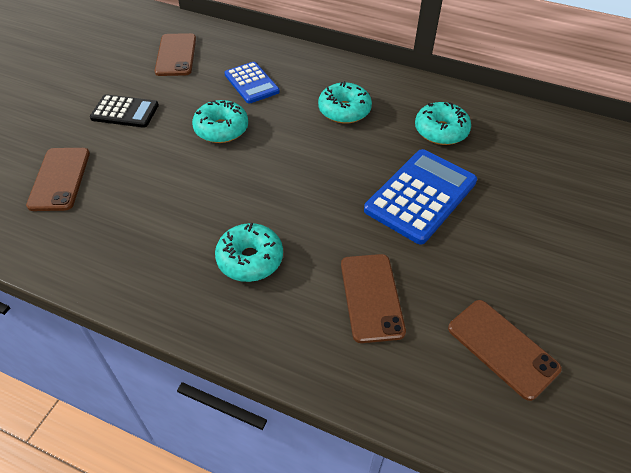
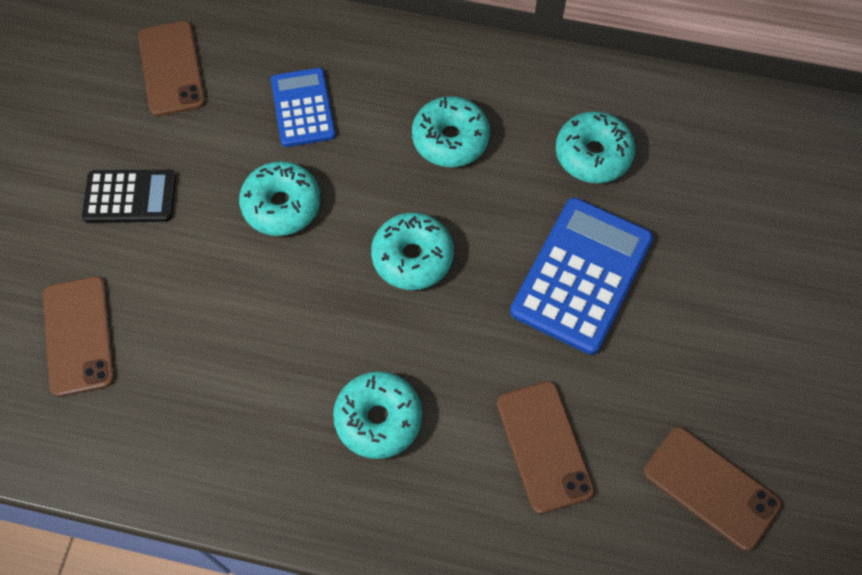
camera: 10 degrees left, 15 degrees up
(251, 83) = (303, 108): blue calculator -> blue calculator turned 150 degrees counterclockwise
(301, 169) = (412, 257): none -> turquoise donut

